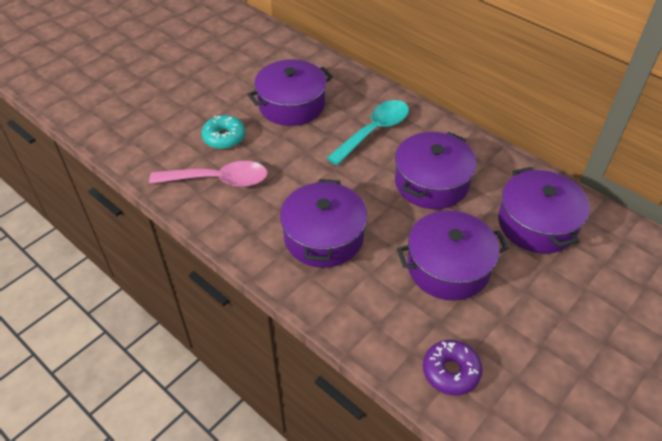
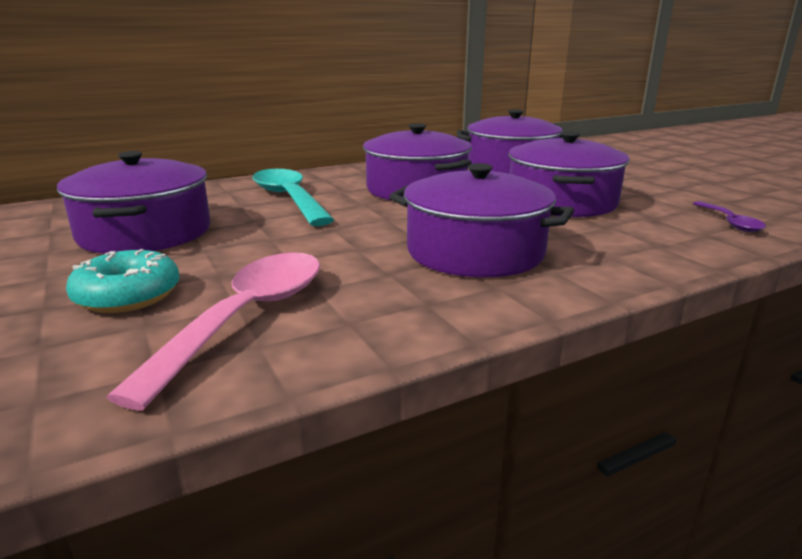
camera: 70 degrees left, 25 degrees down
(451, 371) = (730, 222): purple donut -> purple spoon

